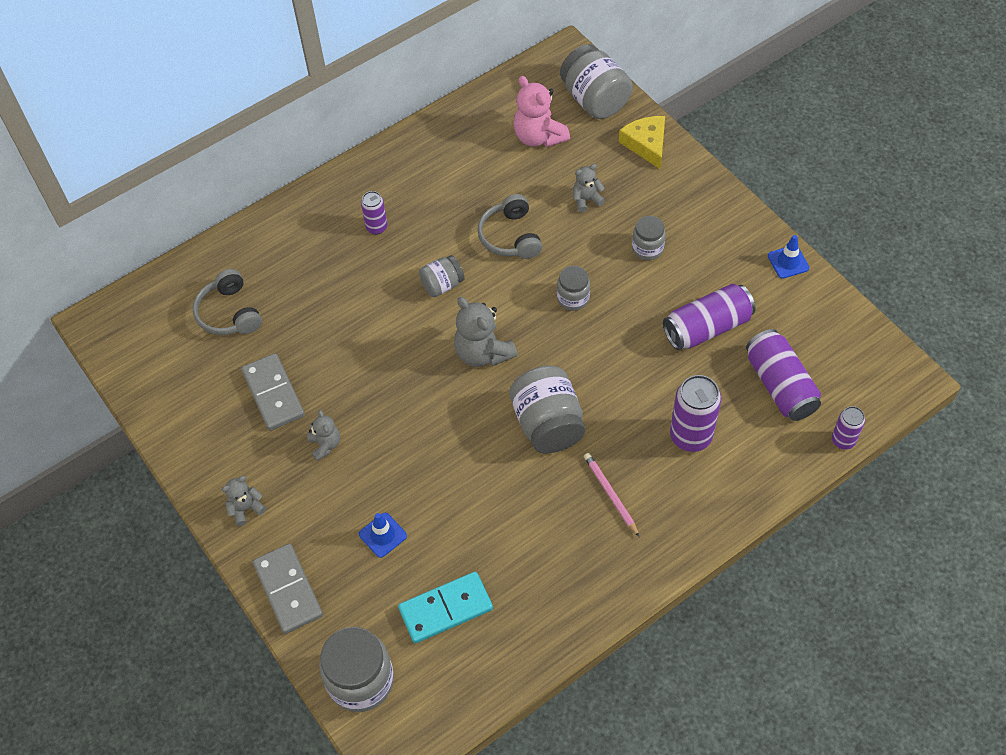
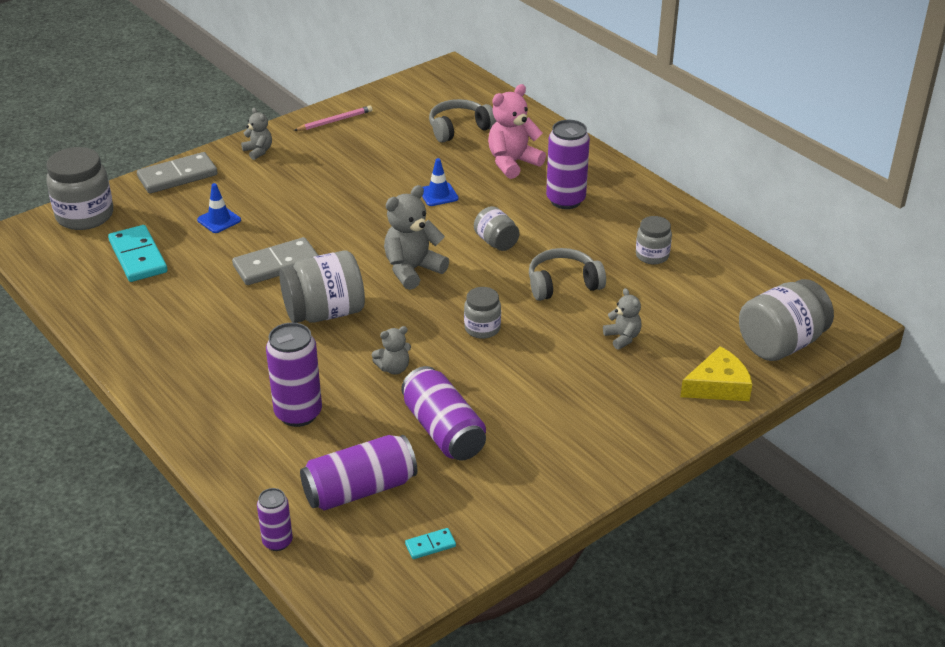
camera: 85 degrees right, 20 degrees down
(273, 394) = (372, 156): grey domino -> grey domino (276, 265)
(325, 445) = (316, 185): grey teddy bear -> grey teddy bear (393, 368)
(376, 227) = (565, 200): purple can -> purple can, size x1.75
(539, 137) = (710, 301): pink teddy bear -> pink teddy bear (512, 163)
(610, 494) = (236, 355): pink pencil -> pink pencil (335, 121)
(647, 248) = (556, 384): grey jar -> grey jar (652, 255)
(788, 262) = (546, 507): blue traffic cone -> blue traffic cone (438, 194)
(835, 336) = (430, 545): none -> turquoise domino

